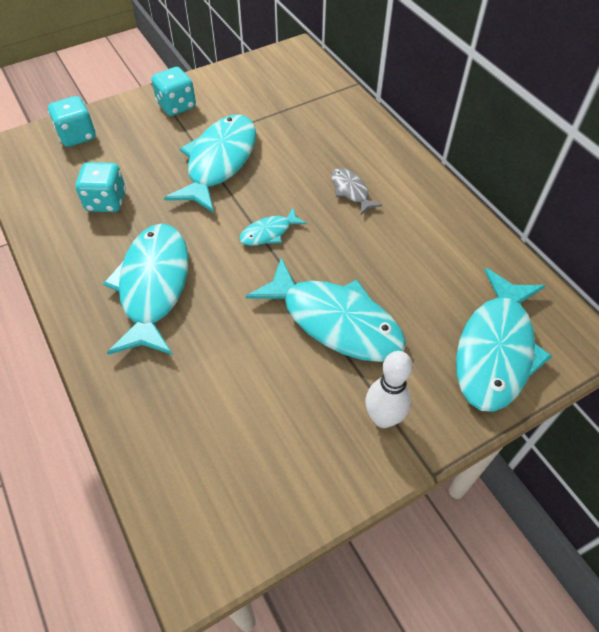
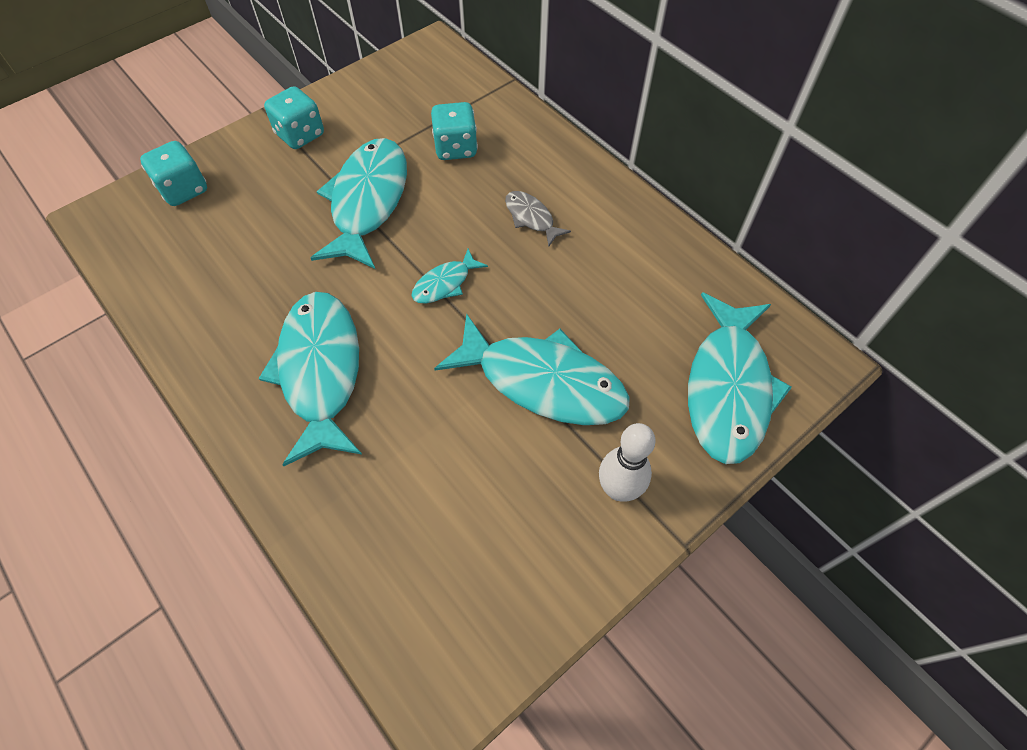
camera: 10 degrees left, 5 degrees up
(106, 201) = (239, 271): turquoise dice -> turquoise dice (455, 148)

